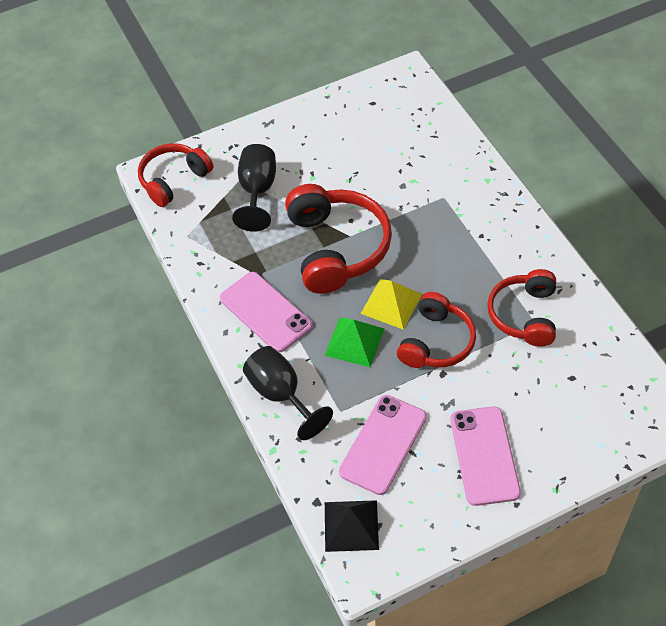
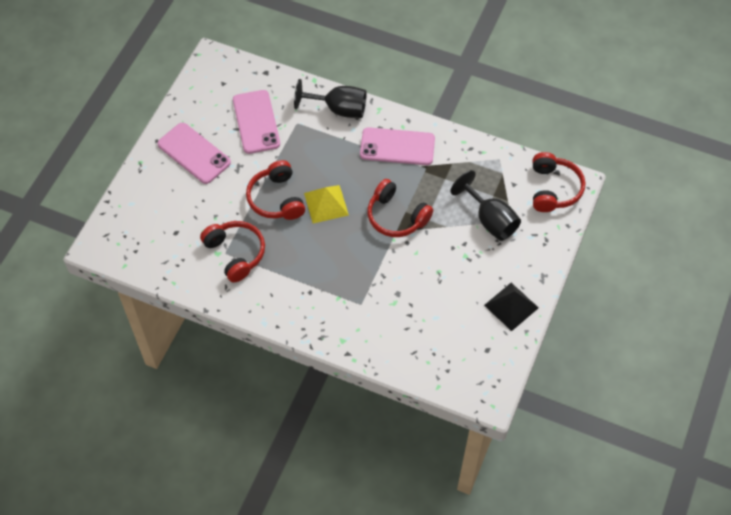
camera: 135 degrees right, 5 degrees up
(336, 248) = (396, 216): red headphones -> red headphones, size x0.66
(351, 525) = (237, 74): black pyramid -> black pyramid (511, 306)
(354, 342) = (326, 166): green pyramid -> none

